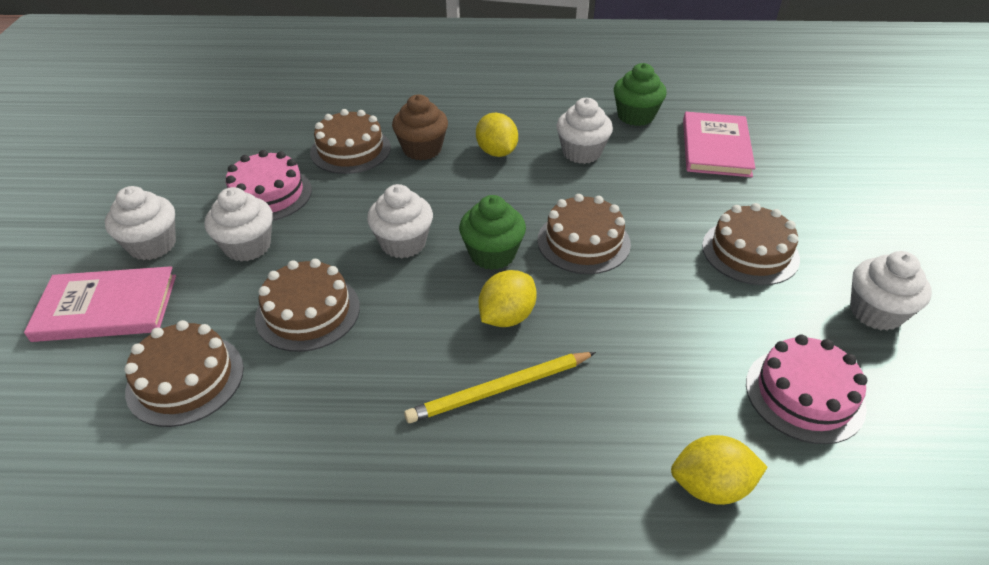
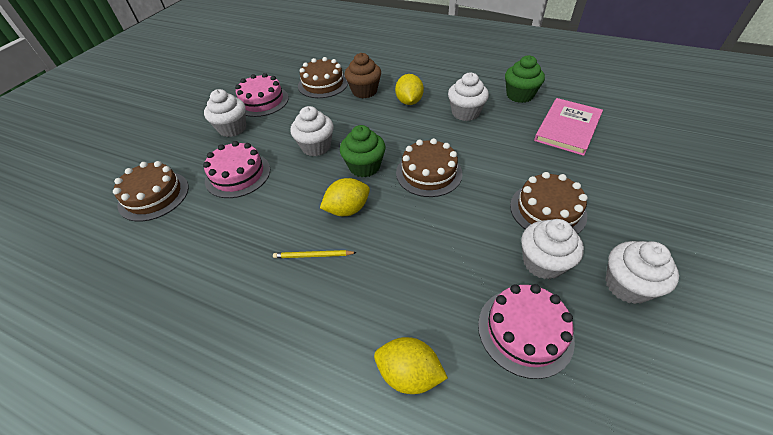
camera: 25 degrees right, 5 degrees up
(106, 307) = (145, 145): pink book -> none
(152, 245) = (188, 117): white cupcake -> white cupcake (543, 262)
(308, 312) = (238, 174): brown cake -> pink cake
(500, 389) = (313, 255): yellow pencil -> yellow pencil, size x0.59

